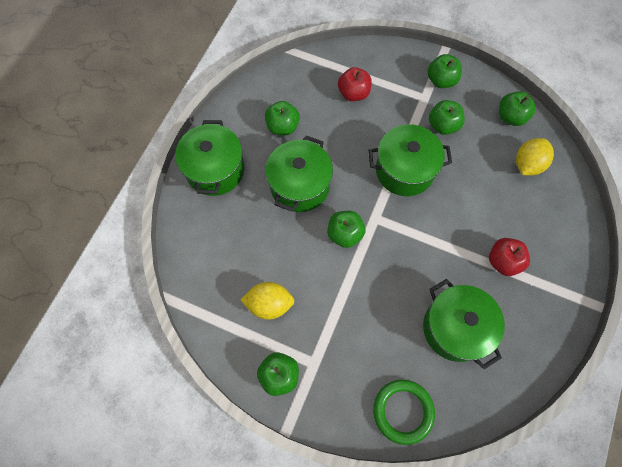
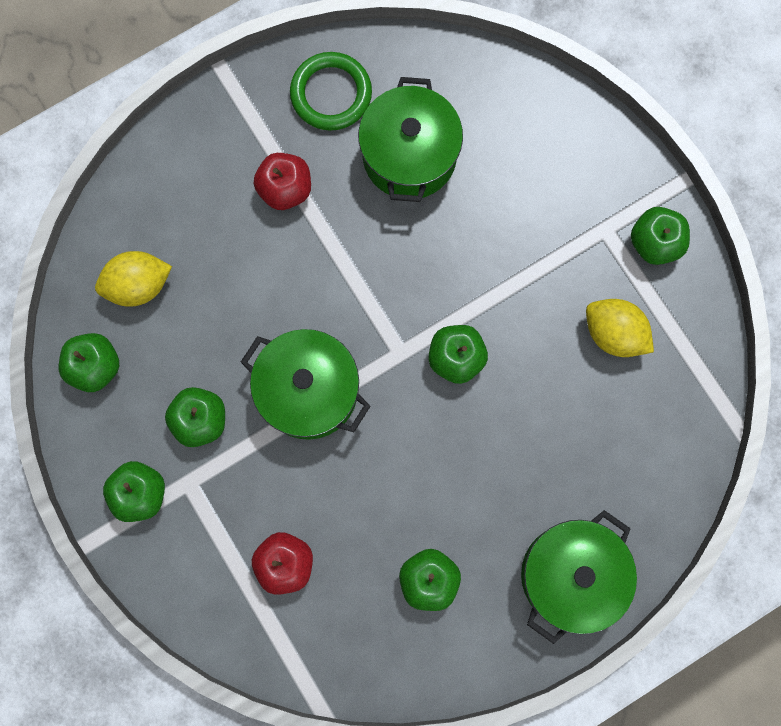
camera: 145 degrees left, 10 degrees up
(300, 185) = (467, 468): green pot -> none
(403, 411) = (539, 113): green ring -> green ring (331, 94)

